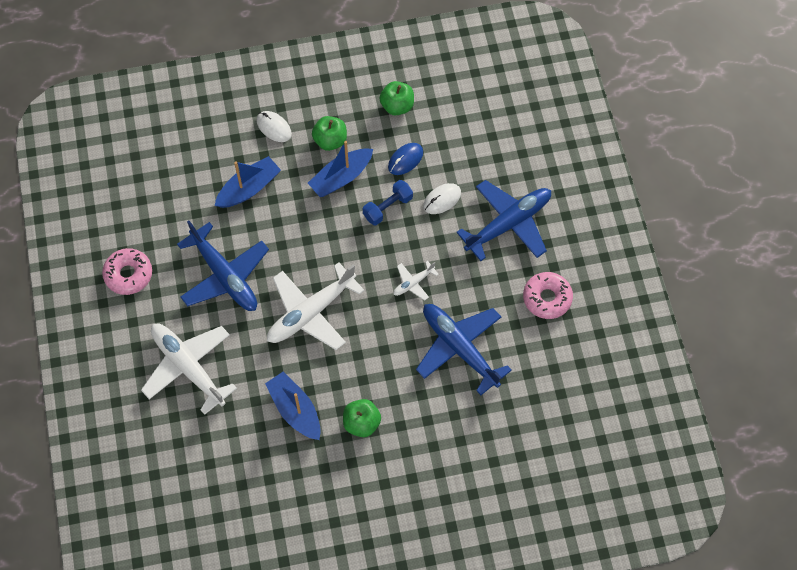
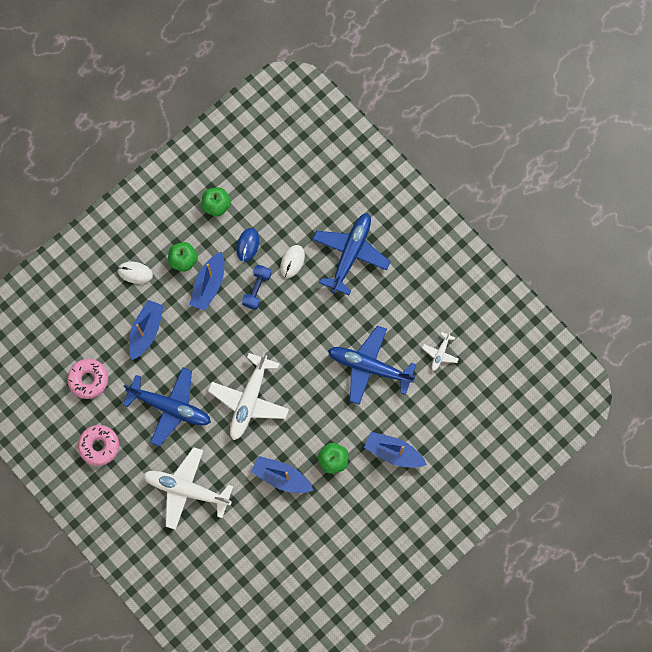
camera: 30 degrees left, 10 degrees up
(413, 283) = (309, 336): white plane -> white plane (440, 353)
(432, 451) = (393, 452): none -> blue boat
(547, 298) = (409, 295): pink donut -> pink donut (88, 380)

